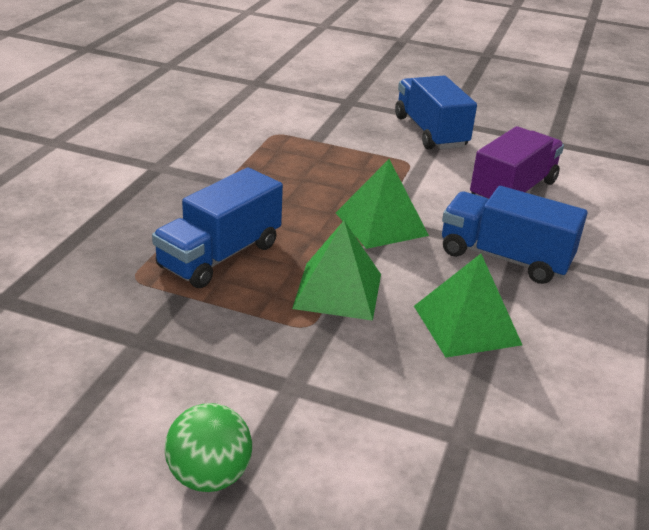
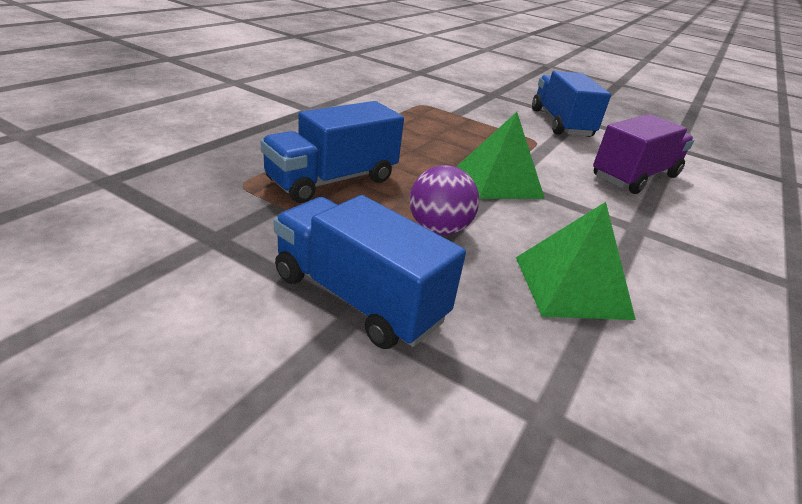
camera: 10 degrees right, 0 degrees up
(209, 476) = (206, 403): green ball -> none
(338, 291) = (438, 229): green pyramid -> purple ball
(504, 258) = (621, 230): blue truck -> blue truck (358, 298)

